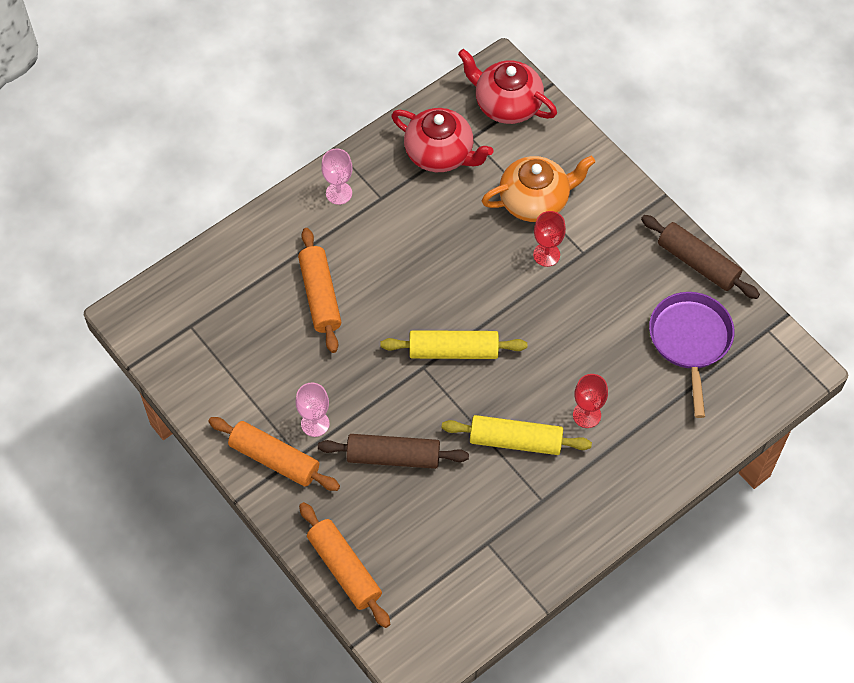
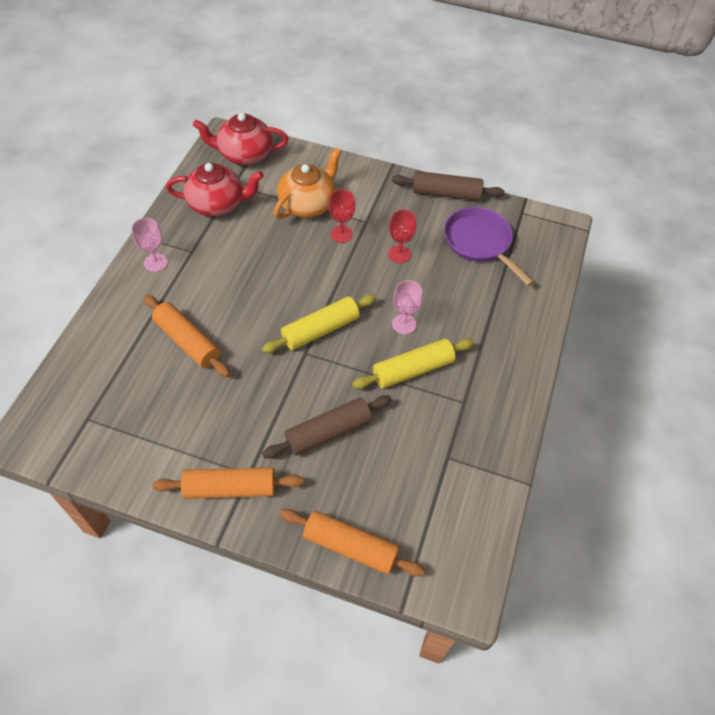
camera: 35 degrees left, 5 degrees down
(315, 423) = (246, 440): pink goblet -> pink goblet (404, 324)
(586, 415) = (449, 325): red goblet -> red goblet (399, 254)

